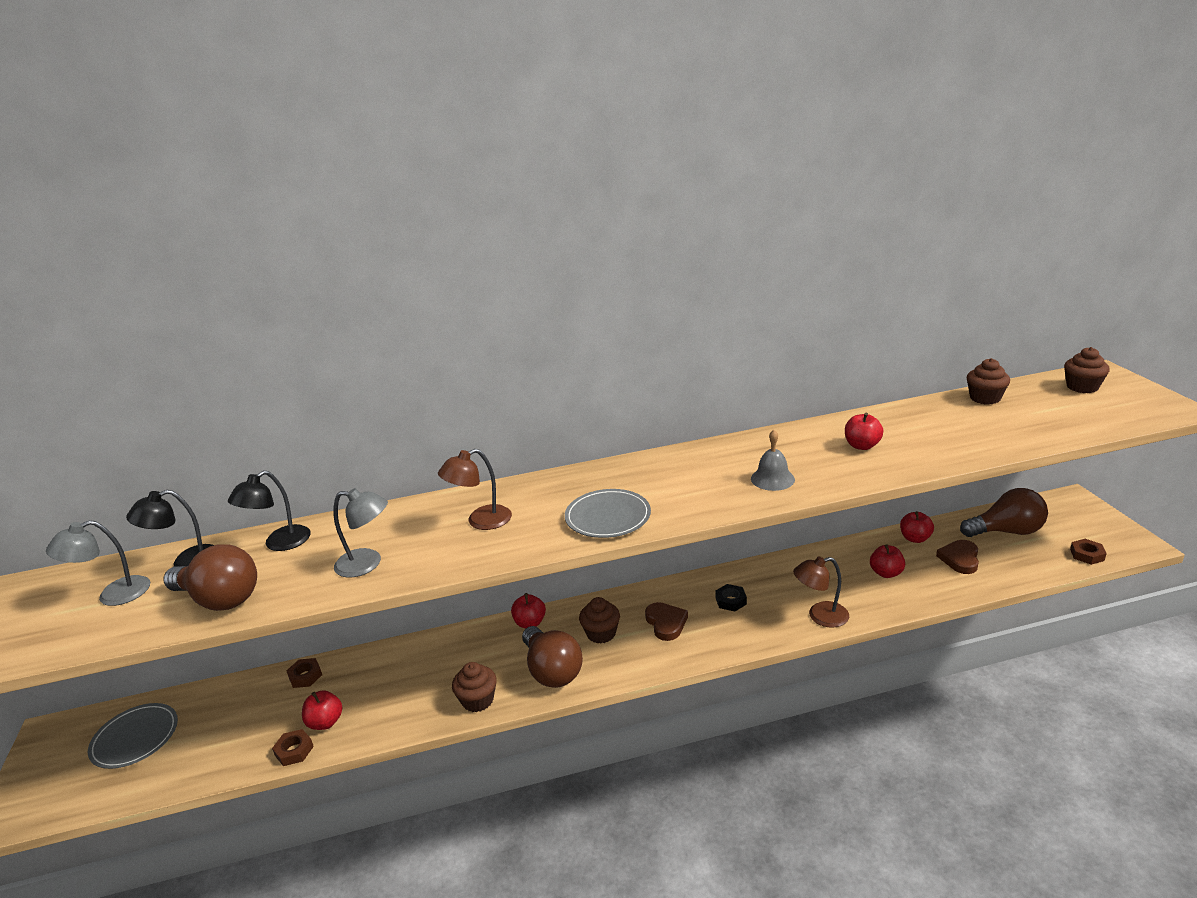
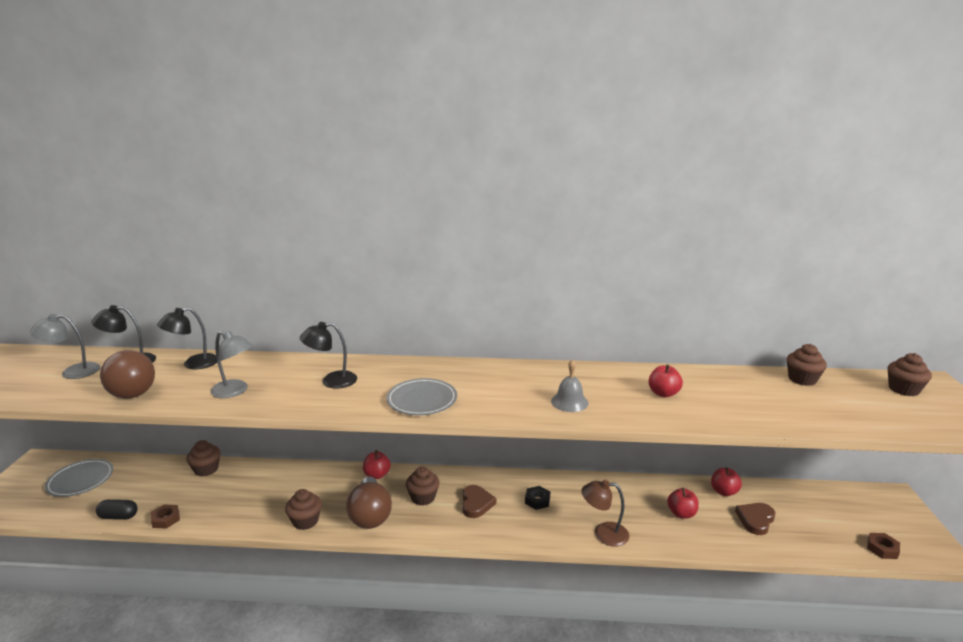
camera: 15 degrees right, 5 degrees down
(226, 767) = (119, 516): none -> black capsule
(305, 676) = (206, 469): brown nut -> brown cupcake
(325, 722) = (198, 505): red apple -> none
(481, 521) = (331, 381): brown lamp -> black lamp
(1006, 531) = (813, 507): brown light bulb -> none

